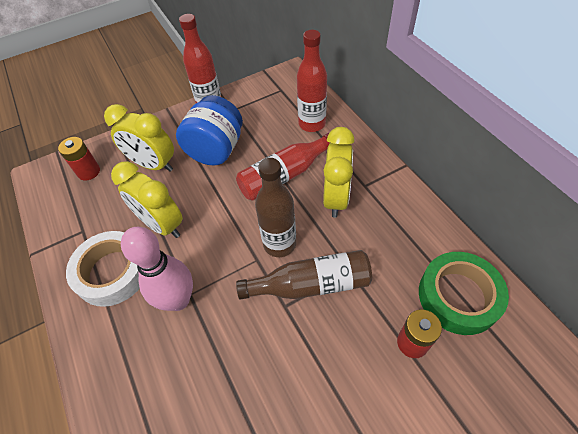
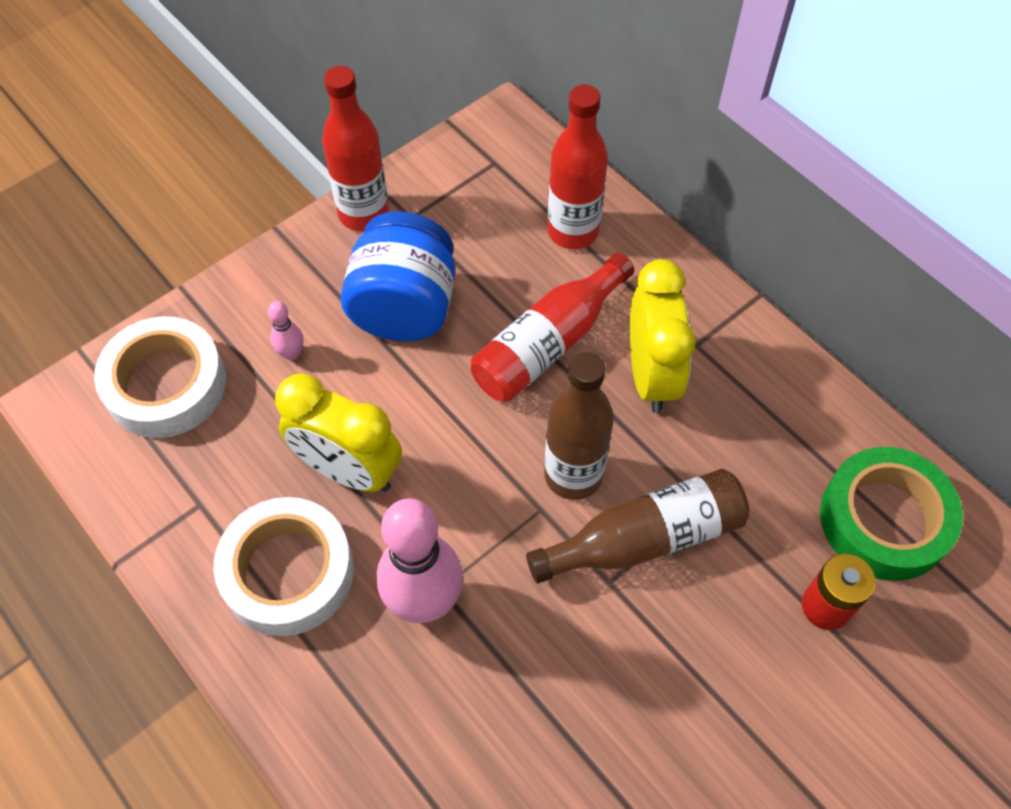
camera: 15 degrees left, 5 degrees up
(89, 172) = (166, 384): red battery -> white tape
(153, 165) = (291, 353): yellow clock -> pink bowling pin

